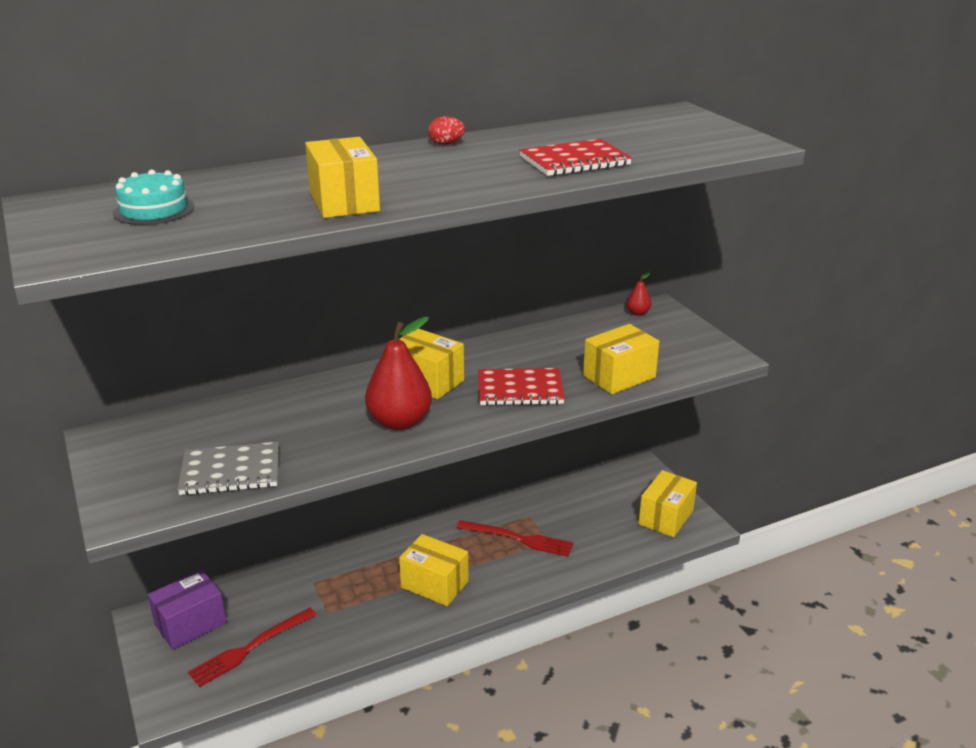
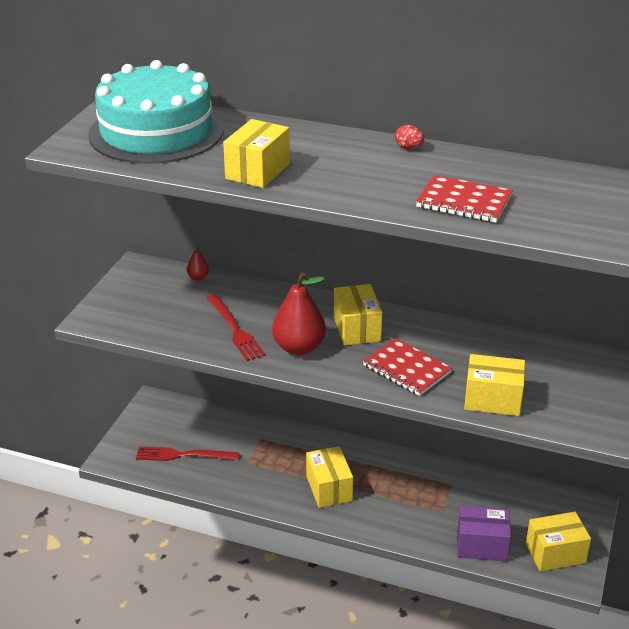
camera: 45 degrees right, 5 degrees up
(154, 210) = (156, 132): turquoise cake -> turquoise cake, size x2.43
(190, 624) = (170, 419): purple box -> purple box (481, 545)
(230, 471) = (169, 325): grey notebook -> none
(518, 539) = (422, 495): red fork -> red fork (235, 329)
(637, 313) = (594, 358): red pear -> red pear (198, 277)

